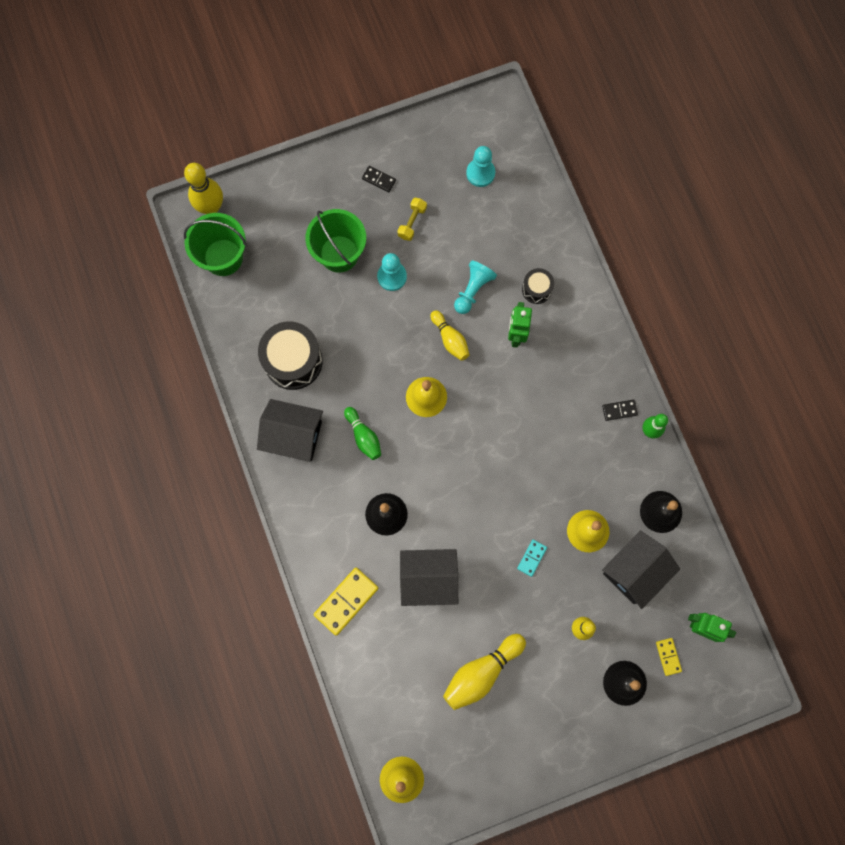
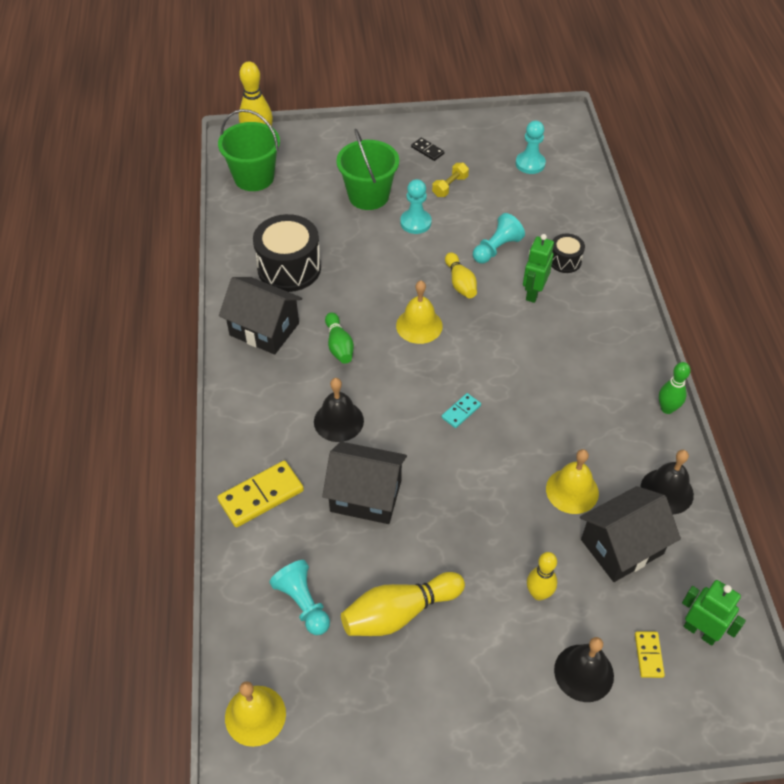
camera: 15 degrees right, 25 degrees down
(408, 684) = (303, 603): none -> turquoise pawn
(532, 558) = (496, 503): turquoise domino -> turquoise domino (461, 412)
(619, 410) = (634, 382): black domino -> none

